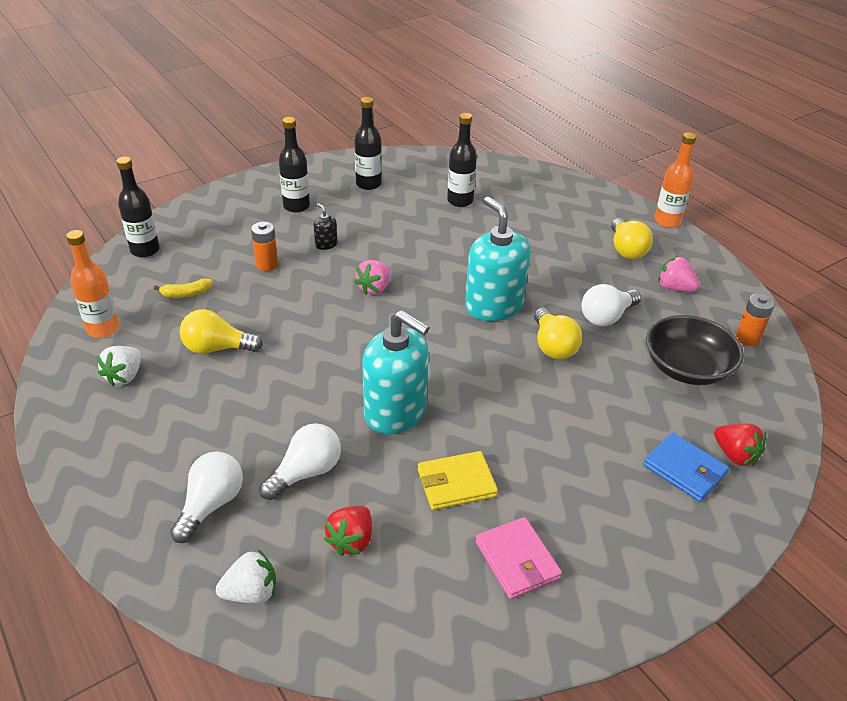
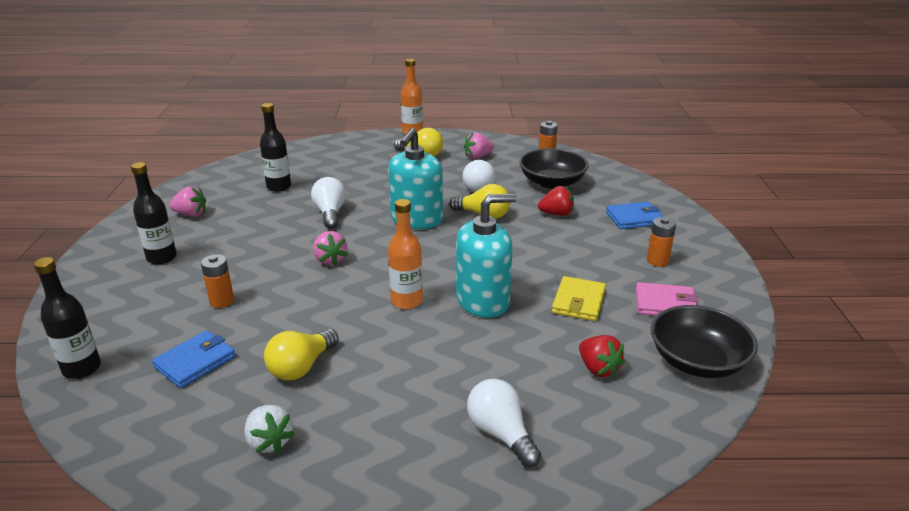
camera: 55 degrees left, 10 degrees down
(103, 329) = (173, 437): orange bottle -> orange bottle (406, 301)
(186, 294) = (195, 362): yellow banana -> blue wallet
(251, 592) = (616, 440): white strawberry -> none
(306, 472) = (508, 367): white light bulb -> white light bulb (330, 213)
(326, 244) = (240, 262): black soap dispenser -> none
(368, 184) = (191, 214): black bottle -> pink strawberry
(427, 623) = (697, 361): none -> black bowl
(494, 306) = (416, 220): turquoise soap dispenser -> turquoise soap dispenser turned 75 degrees counterclockwise
(605, 524) = (657, 261): none -> orange battery
(735, 455) = (635, 199): red strawberry -> red strawberry (556, 214)

